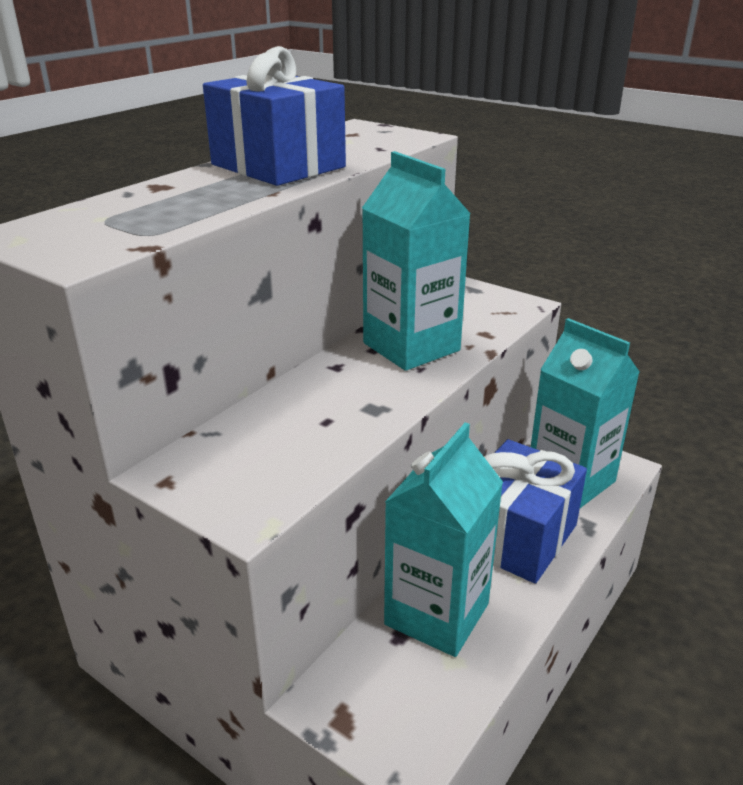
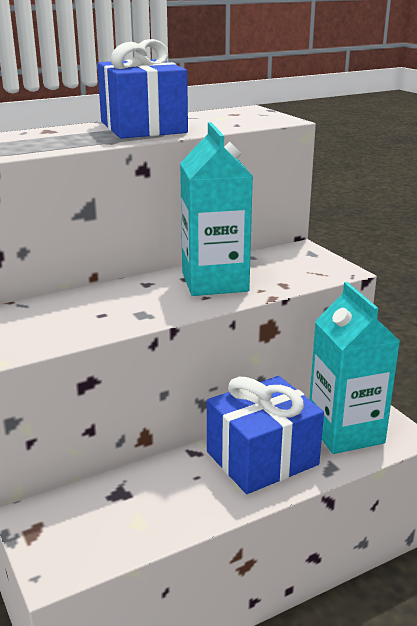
camera: 25 degrees right, 5 degrees down
(437, 614) = (153, 490): turquoise carton -> none

